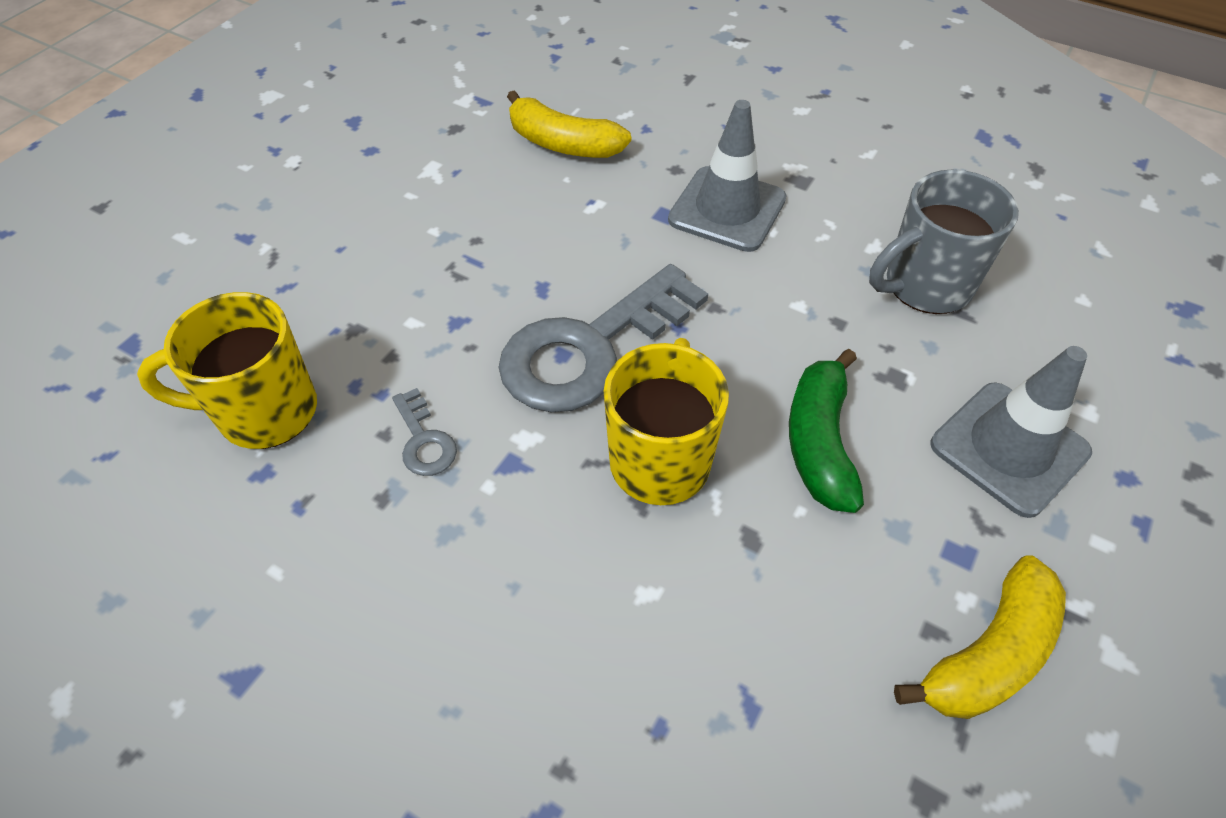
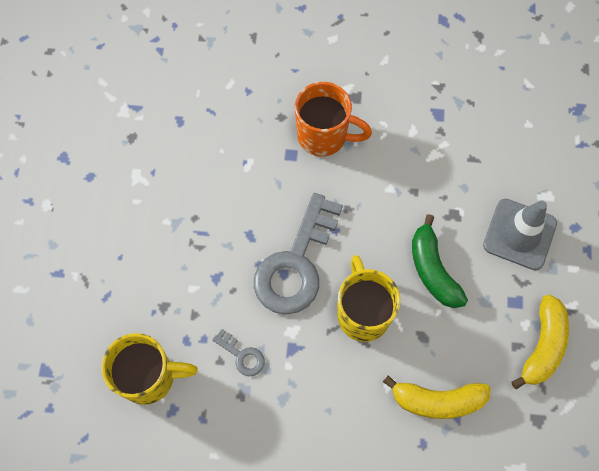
camera: 25 degrees left, 15 degrees up
(264, 412) = (149, 377): yellow mug -> yellow mug turned 150 degrees counterclockwise
(563, 144) = (205, 124): yellow banana -> yellow banana (437, 400)
(727, 209) = (324, 136): grey traffic cone -> orange mug
(925, 286) = (448, 148): grey mug -> none

